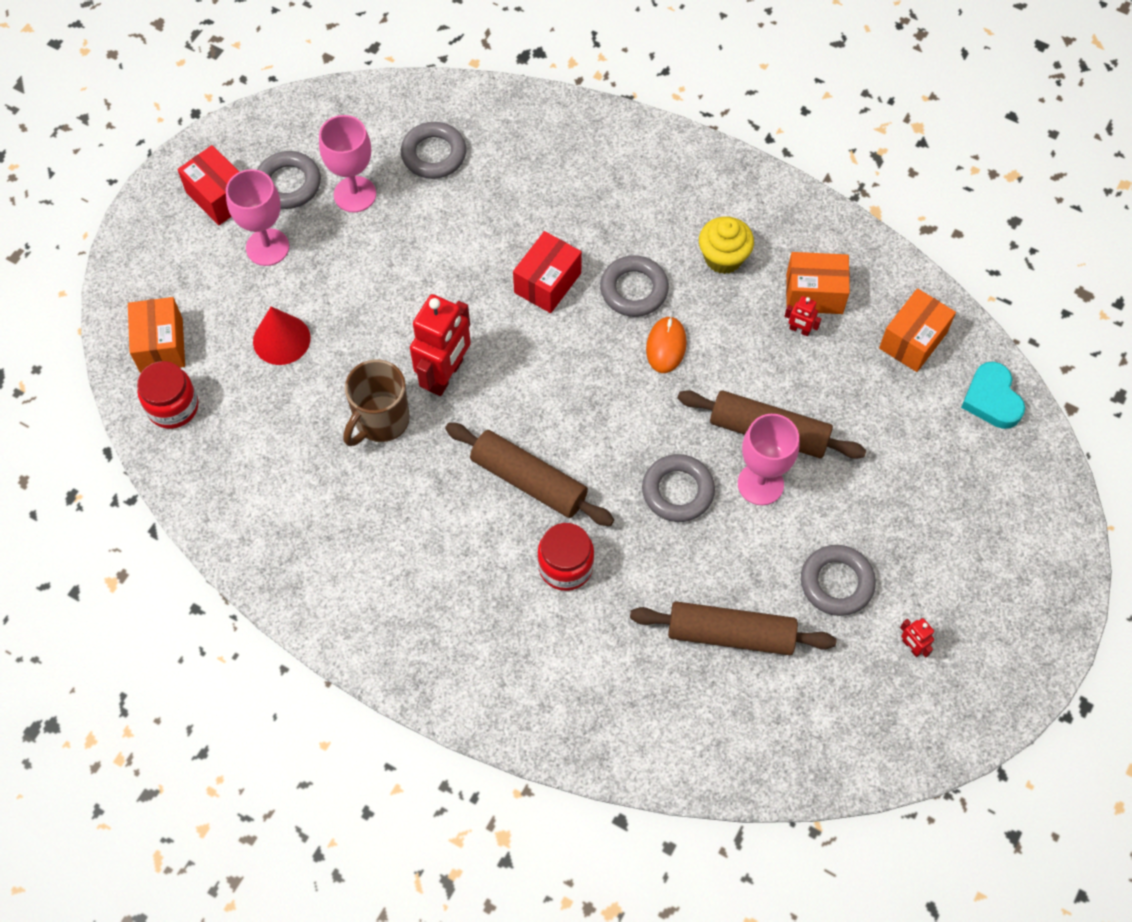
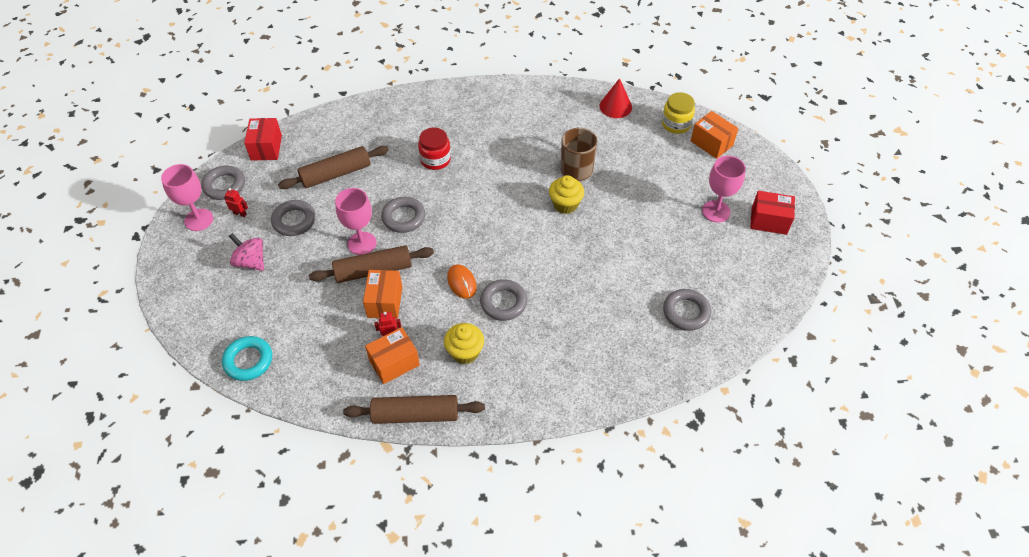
camera: 145 degrees right, 10 degrees down
(173, 407) = (676, 124): red jar -> yellow jar
(281, 339) = (660, 176): red cone -> red cone (615, 106)
(288, 184) = (743, 248): grey ring -> grey ring (224, 185)
(355, 194) = (703, 263): pink goblet -> pink goblet (199, 220)
(445, 375) = (565, 204): red robot -> yellow cupcake
(528, 481) = (482, 183): brown rolling pin -> brown rolling pin (415, 414)
(547, 283) = (554, 278): red box -> red box (266, 148)
(912, 340) = (316, 369): orange box -> orange box (385, 302)
(929, 548) = (251, 262): none -> pink spinning top
(992, 399) = (248, 361): turquoise heart -> turquoise ring

